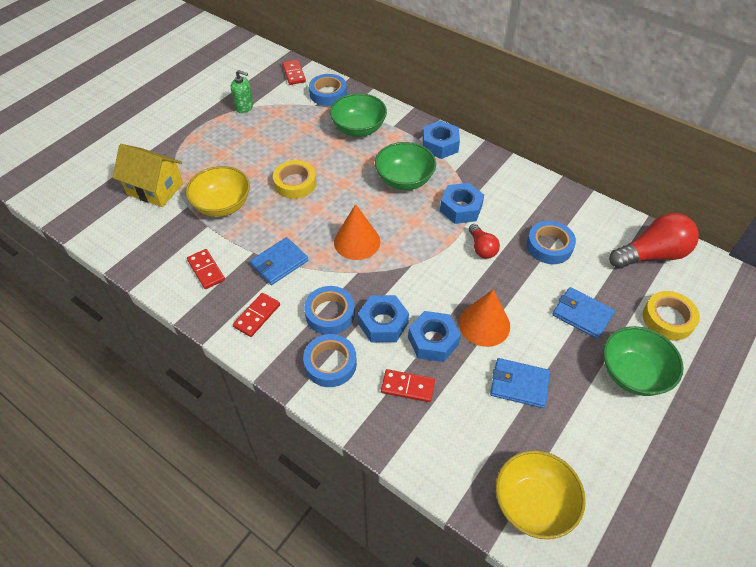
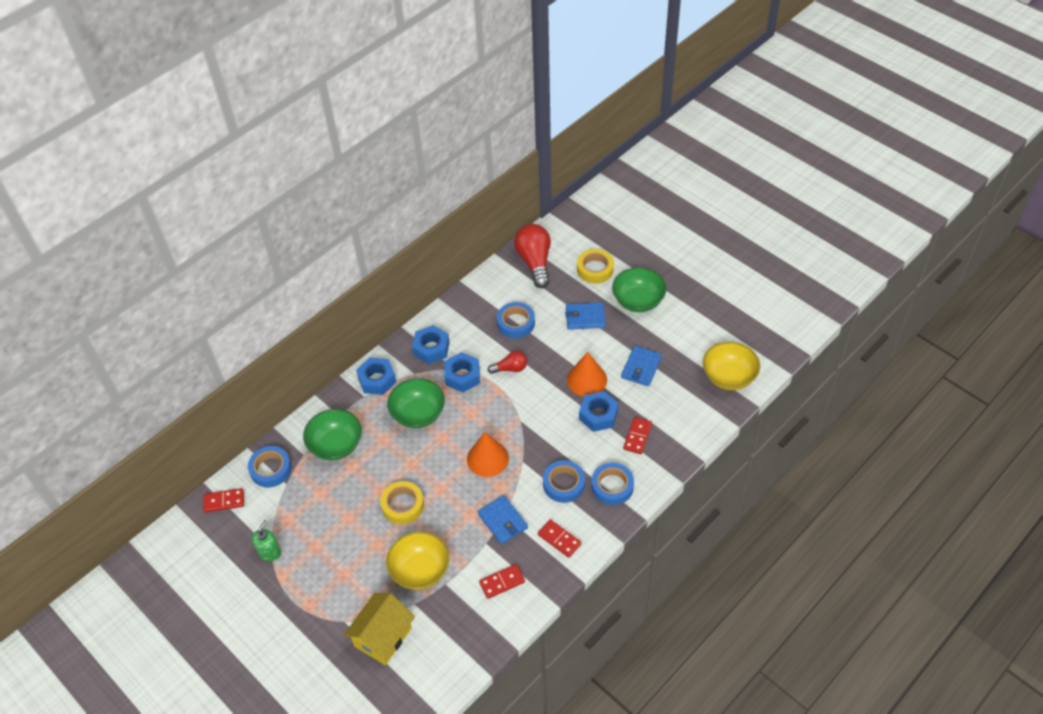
camera: 80 degrees left, 0 degrees up
(383, 323) = (578, 447): blue nut -> blue nut (431, 348)
(582, 314) = (585, 317): blue wallet -> blue wallet turned 45 degrees clockwise

